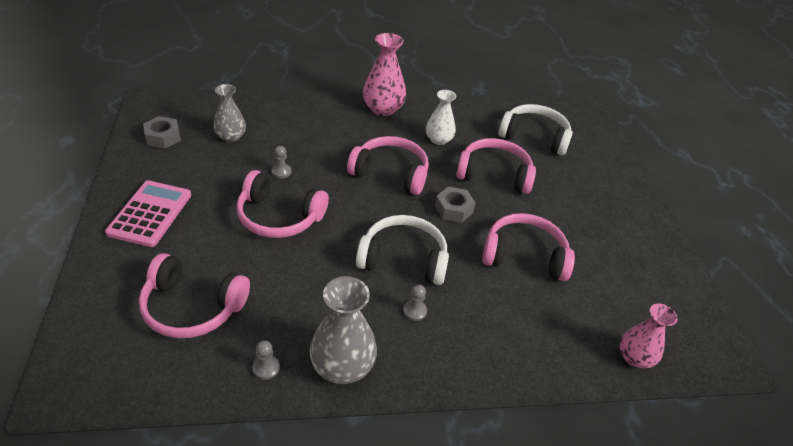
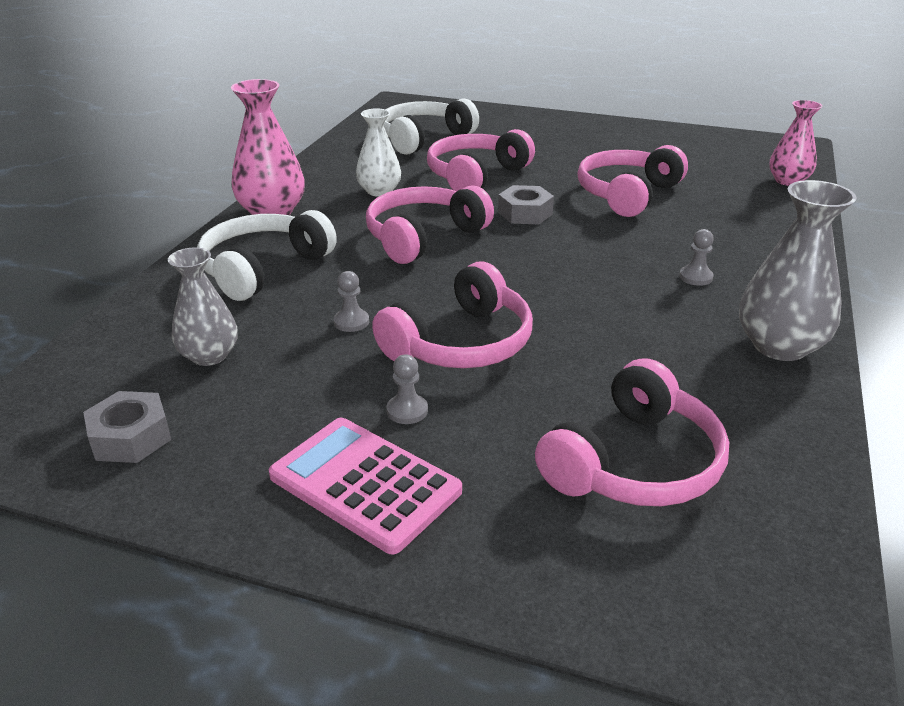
camera: 60 degrees left, 10 degrees down
(266, 368) = (775, 408): grey pawn -> grey pawn (407, 411)
(403, 259) = (600, 264): white headphones -> white headphones (263, 268)

